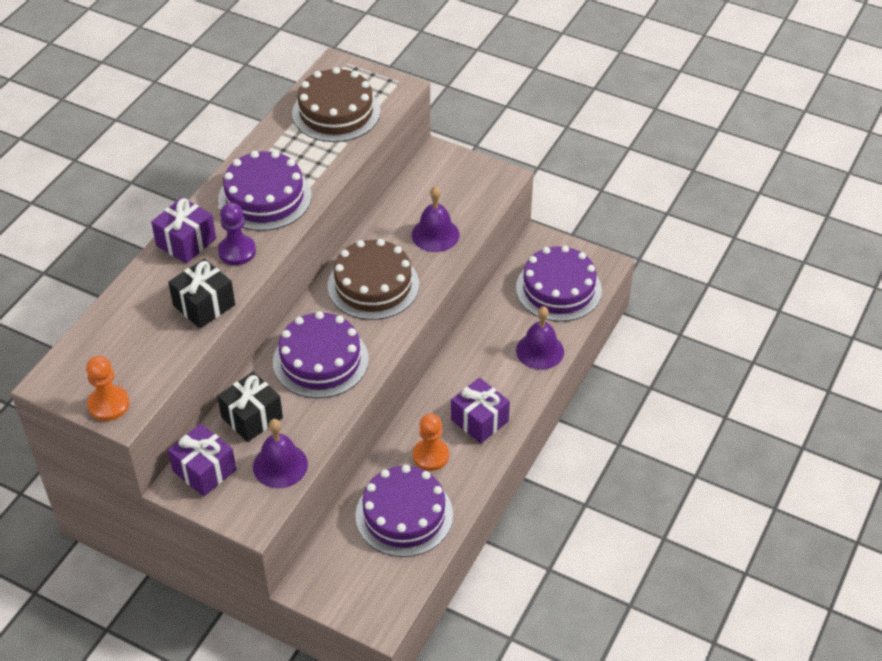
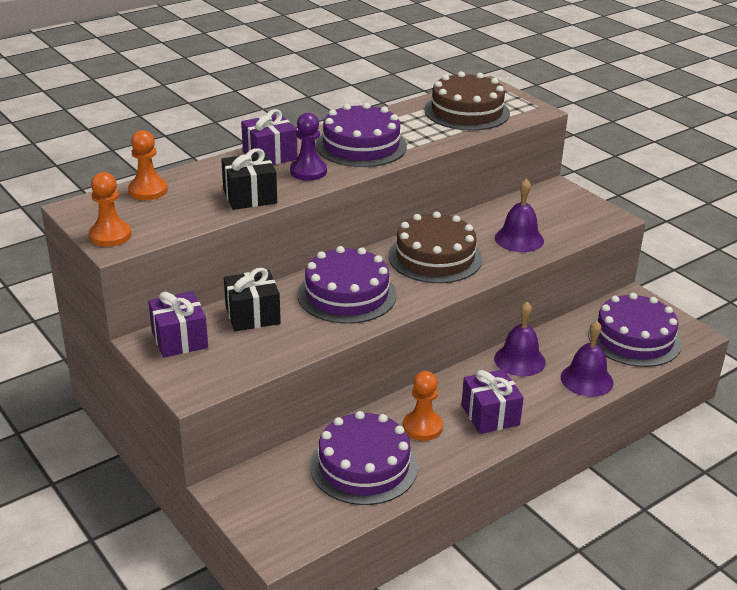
camera: 25 degrees right, 15 degrees down
(101, 333) = (148, 191): none -> orange pawn
(280, 465) = (250, 357): purple bell -> purple bell (519, 360)

